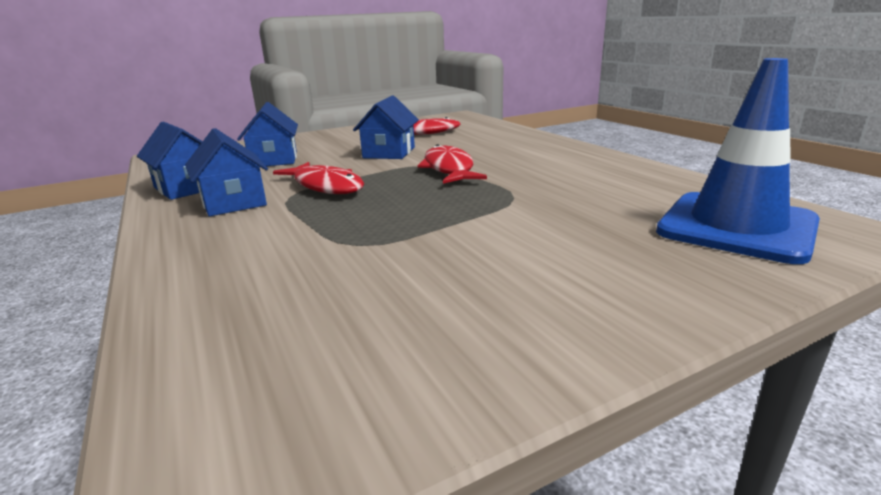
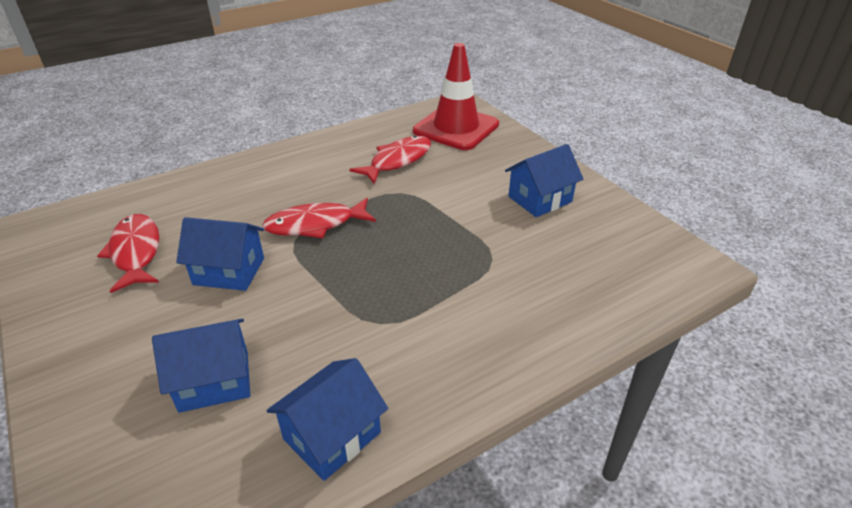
camera: 95 degrees left, 15 degrees up
(233, 202) = (395, 364): blue house -> blue house (540, 199)
(326, 186) = (353, 301): red fish -> red fish (397, 160)
(736, 227) = (456, 128): blue traffic cone -> red traffic cone

